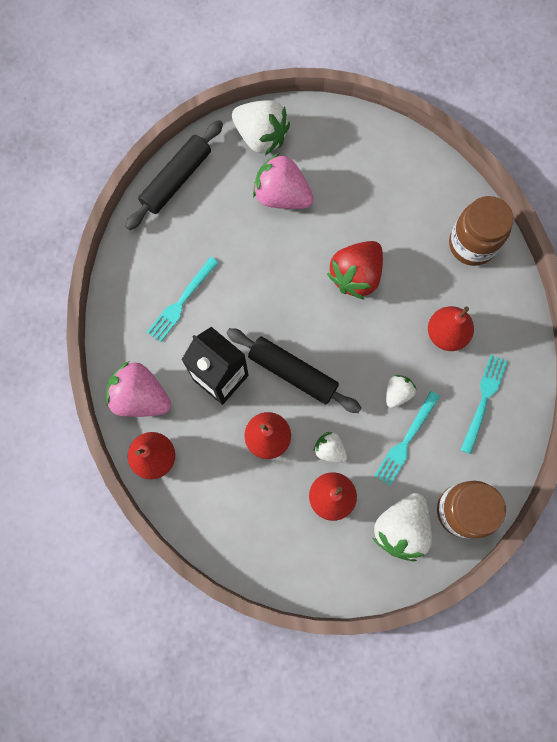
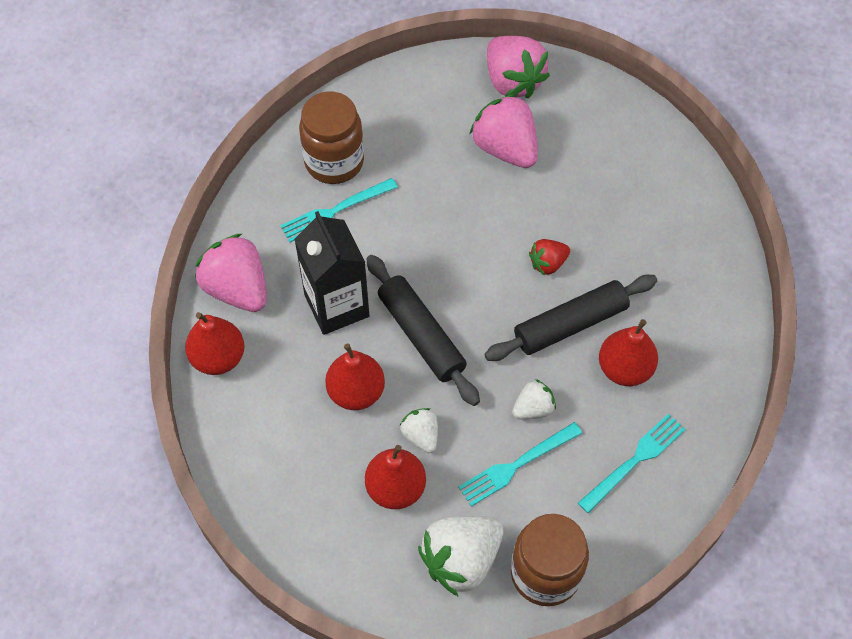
camera: 25 degrees right, 15 degrees down
(176, 180) = (396, 88): black rolling pin -> black rolling pin (570, 324)
(261, 137) = (512, 81): white strawberry -> pink strawberry
(356, 276) = (548, 263): red strawberry -> red strawberry, size x0.54
(472, 244) = (704, 285): brown jar -> brown jar (334, 161)

